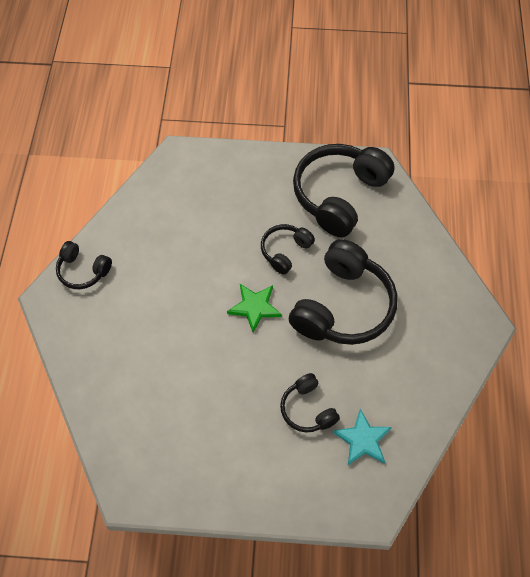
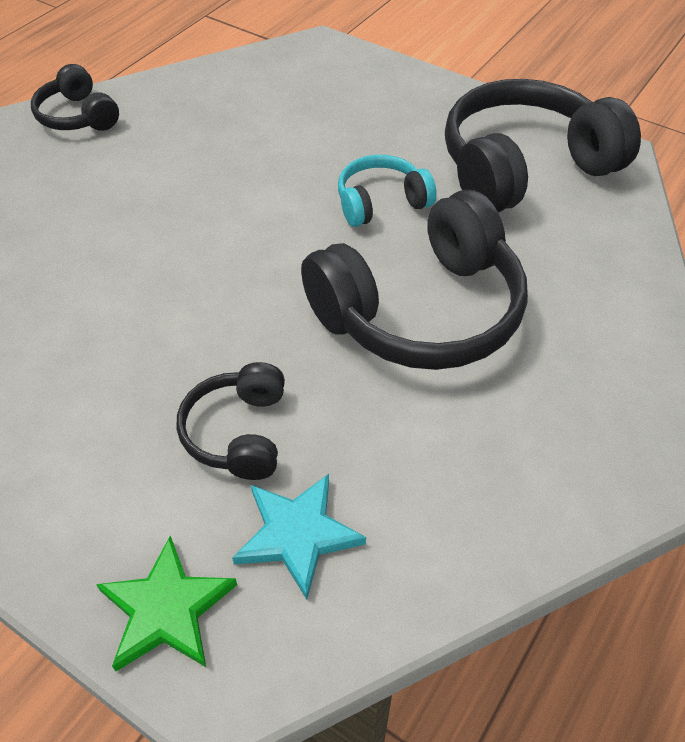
camera: 30 degrees right, 10 degrees down
(254, 307) = (274, 251): green star -> green star (166, 609)
(285, 251) = (381, 202): black headphones -> turquoise headphones

